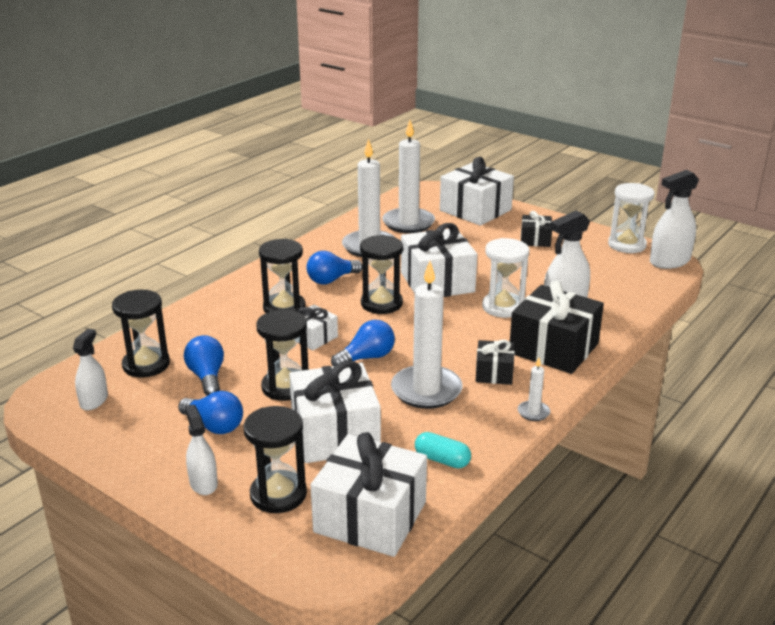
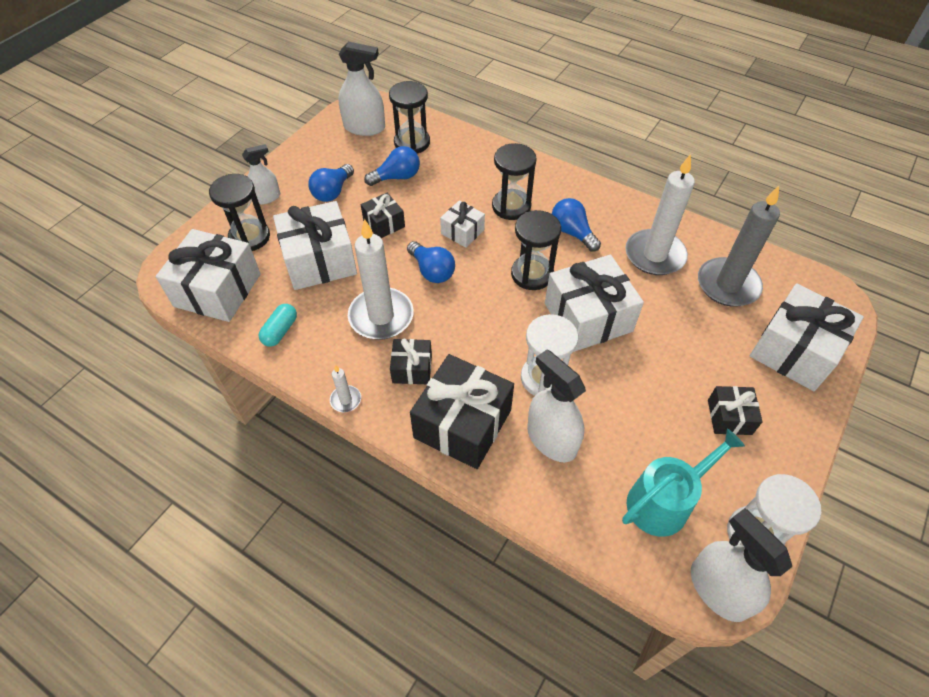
camera: 85 degrees right, 25 degrees up
(94, 401) = (364, 127): white spray bottle -> white spray bottle, size x1.61
(285, 387) = (384, 224): black hourglass -> black gift
(408, 223) = (727, 285): white candle -> grey candle
(610, 271) = (664, 501): none -> turquoise watering can

